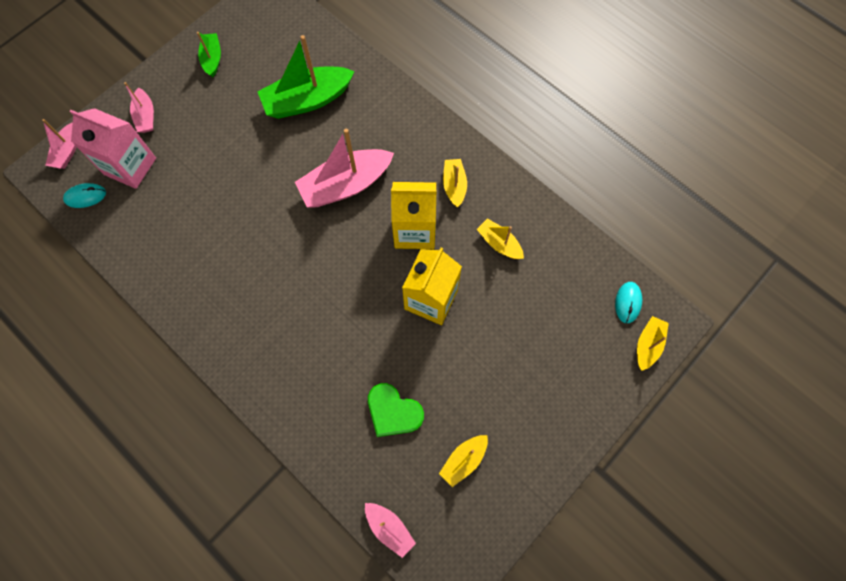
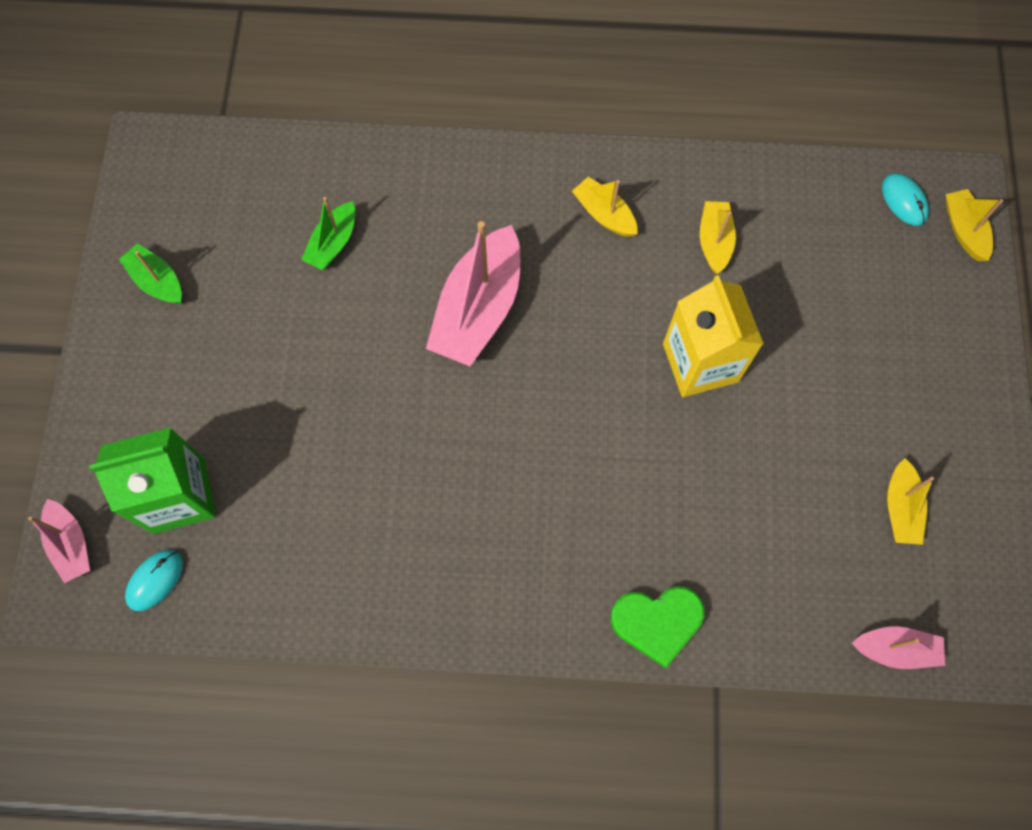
camera: 40 degrees left, 0 degrees up
(130, 166) = (179, 496): pink carton -> green carton
(146, 116) = (138, 418): pink boat -> none
(307, 100) = (333, 243): green boat -> green boat, size x0.53
(393, 412) = (779, 520): green heart -> green heart (657, 622)
(414, 230) = (608, 299): yellow carton -> none
(499, 243) = (714, 241): yellow boat -> yellow boat turned 90 degrees clockwise

